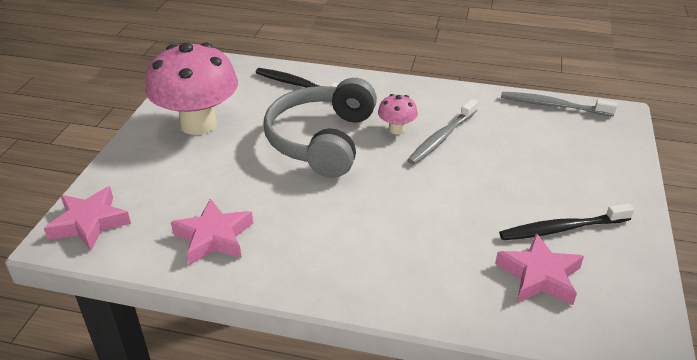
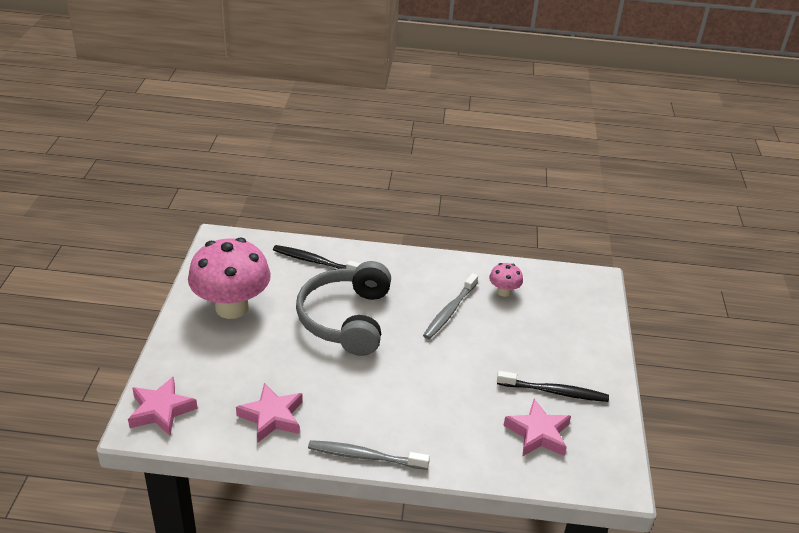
camera: 10 degrees left, 0 degrees up
(396, 129) = (410, 305): pink mushroom -> pink mushroom (503, 292)
(553, 105) = (542, 274): grey toothbrush -> grey toothbrush (365, 456)
(562, 229) = (554, 392): black toothbrush -> black toothbrush turned 150 degrees counterclockwise

